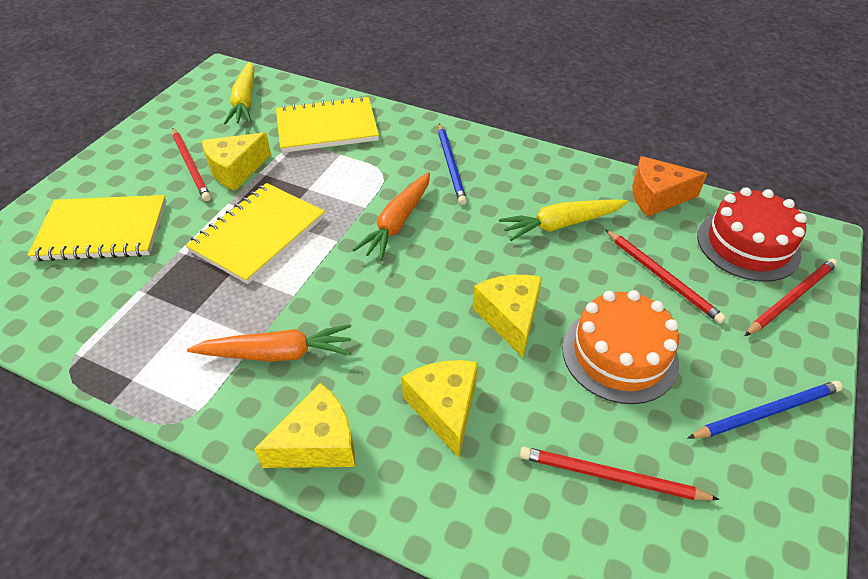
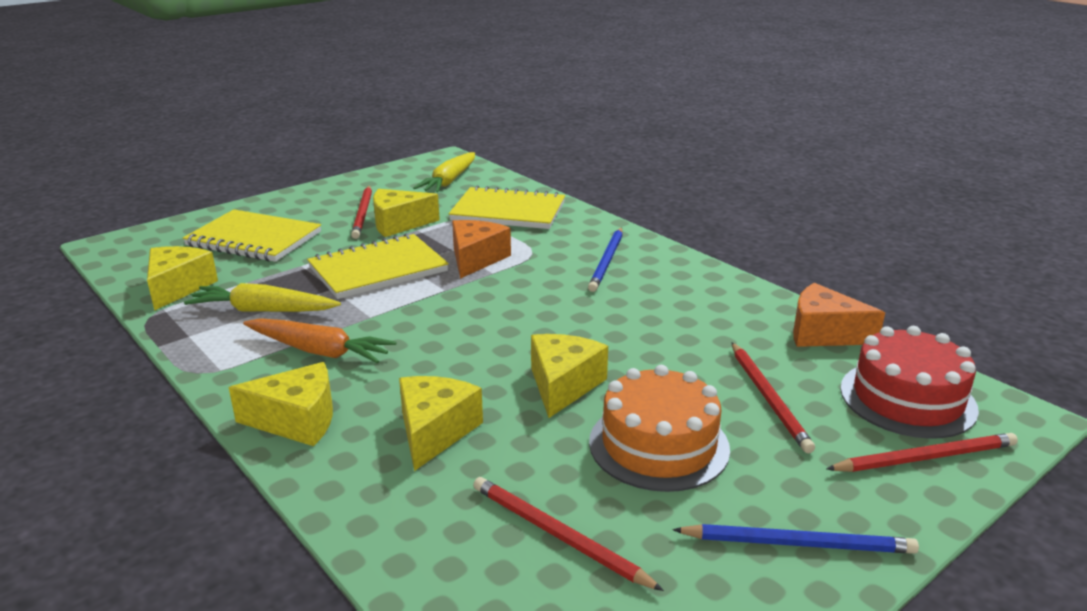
camera: 25 degrees right, 20 degrees down
(70, 320) = (178, 287): none -> yellow cheese
(338, 194) = (476, 259): none -> orange cheese
(397, 222) = (514, 290): orange carrot -> none
(561, 224) = (686, 330): yellow carrot -> yellow carrot (263, 310)

